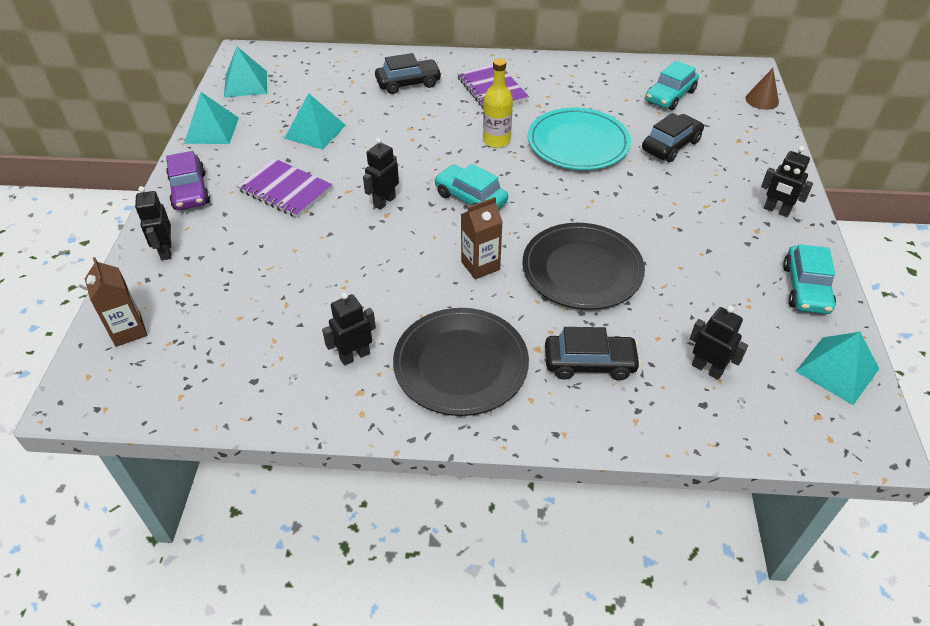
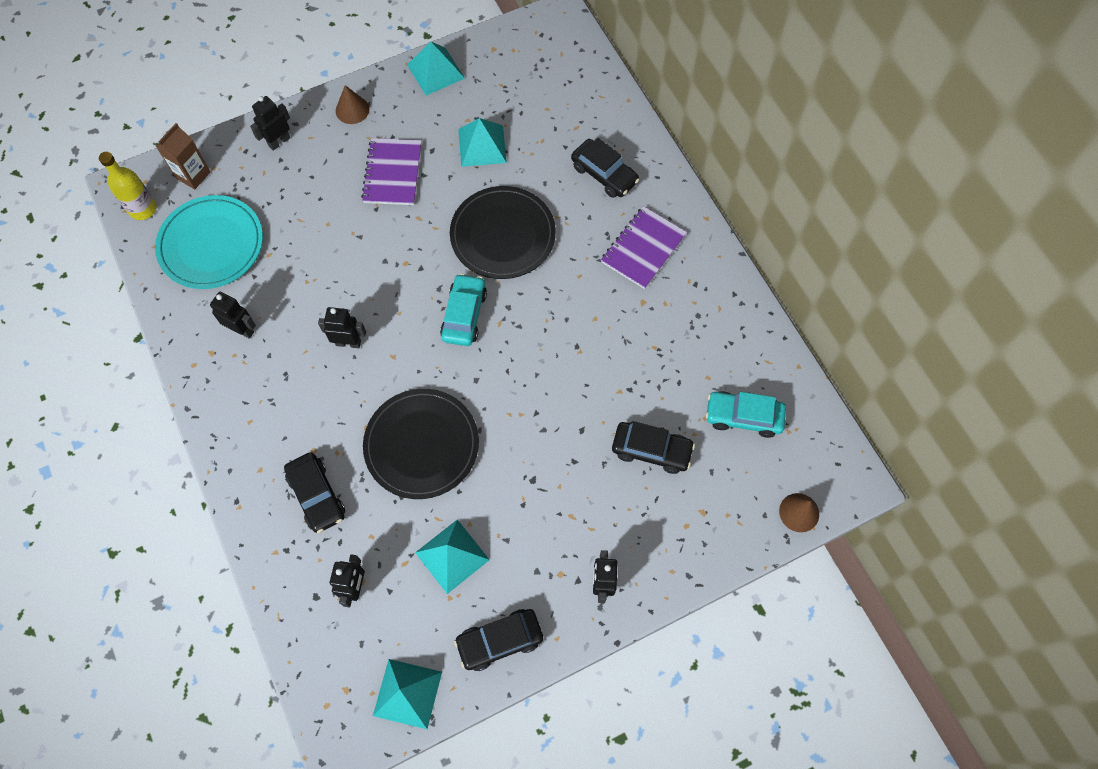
camera: 60 degrees right, 20 degrees up
(190, 191) = (352, 110): purple car -> brown cone
(245, 84) = (516, 50): turquoise pyramid -> turquoise pyramid (452, 556)
(384, 202) = (420, 252): black robot -> black robot (348, 342)
(461, 364) = (270, 405): black plate -> black plate (503, 235)
(480, 266) = (383, 365): brown carton -> none
(496, 140) = (561, 294): yellow bottle -> yellow bottle (143, 209)
(578, 143) = (601, 365): turquoise plate -> turquoise plate (211, 245)
(805, 288) = (500, 641): turquoise car -> black car

